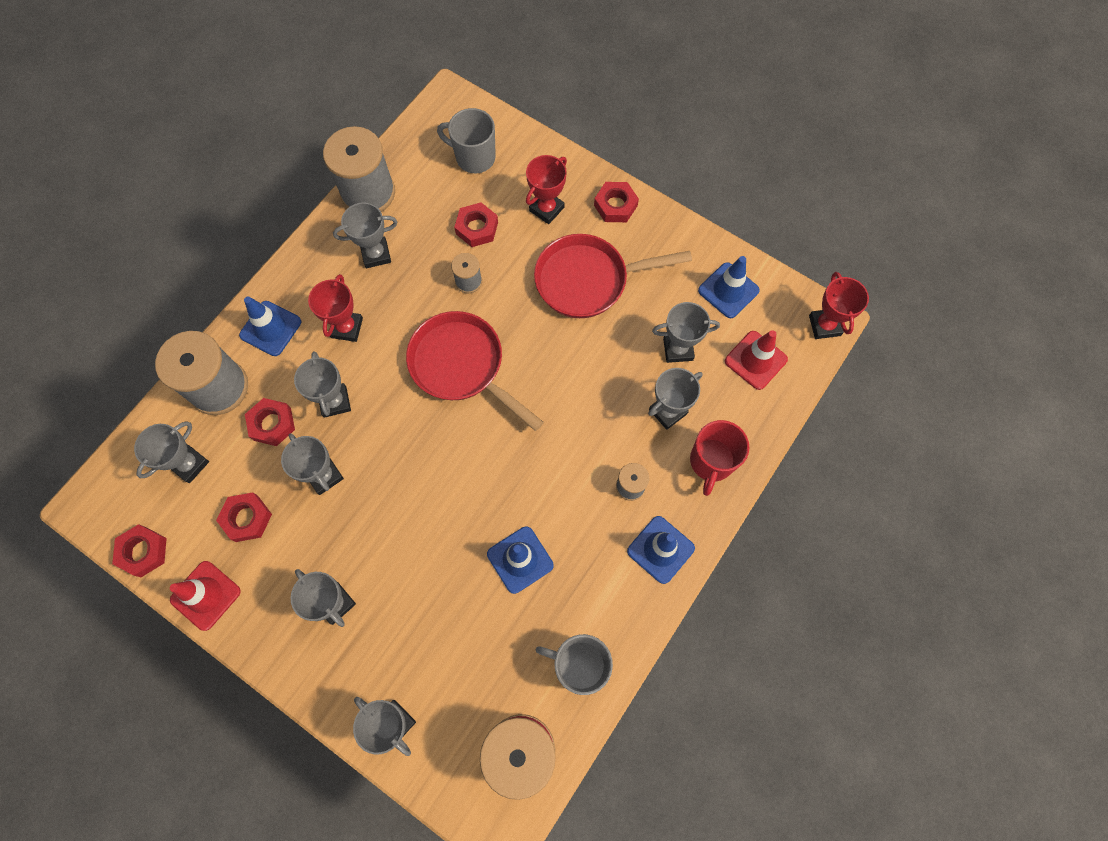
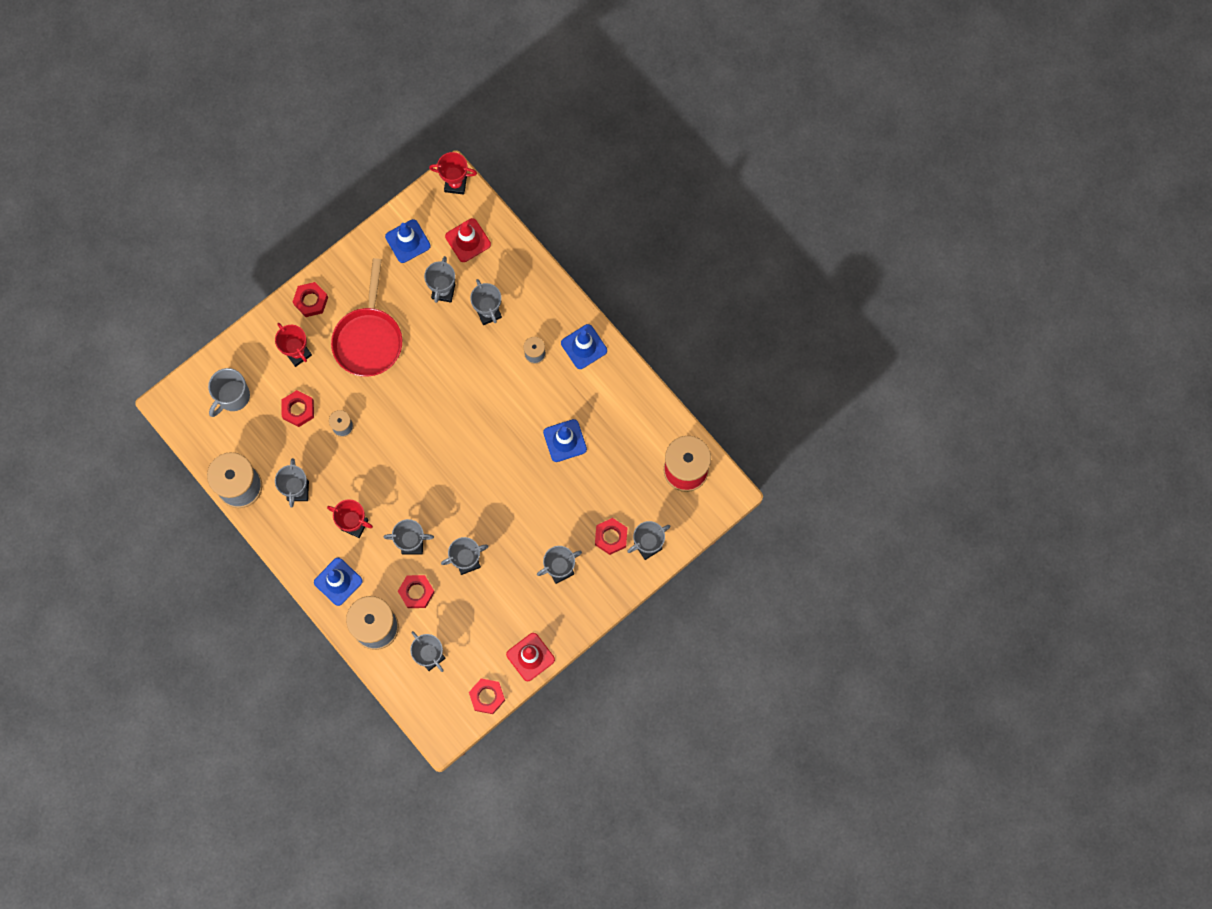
camera: 75 degrees left, 5 degrees up
(247, 518) = (483, 621): red nut -> red nut (611, 537)
(462, 366) = (411, 447): red pan -> none
(579, 664) = (643, 420): grey mug -> none
(711, 462) = (533, 295): red mug -> none

